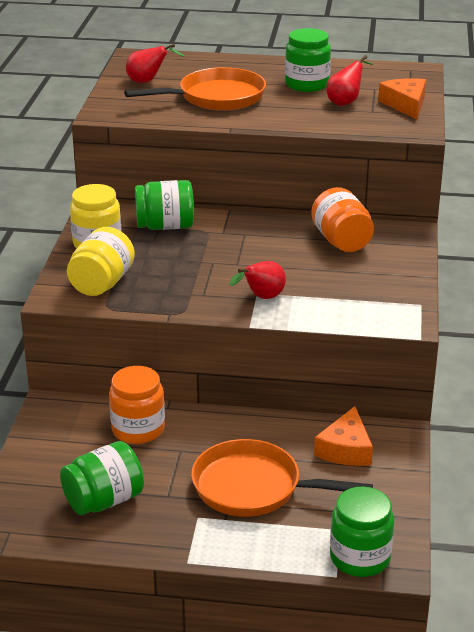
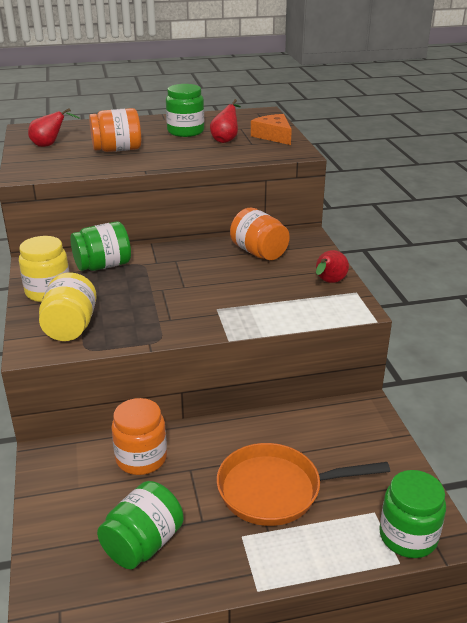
camera: 20 degrees left, 0 degrees up
(216, 97) = (117, 149): orange pan -> orange jar
(261, 298) = (223, 312): red pear -> red pear (329, 282)
(346, 449) = (332, 431): orange cheese -> none

